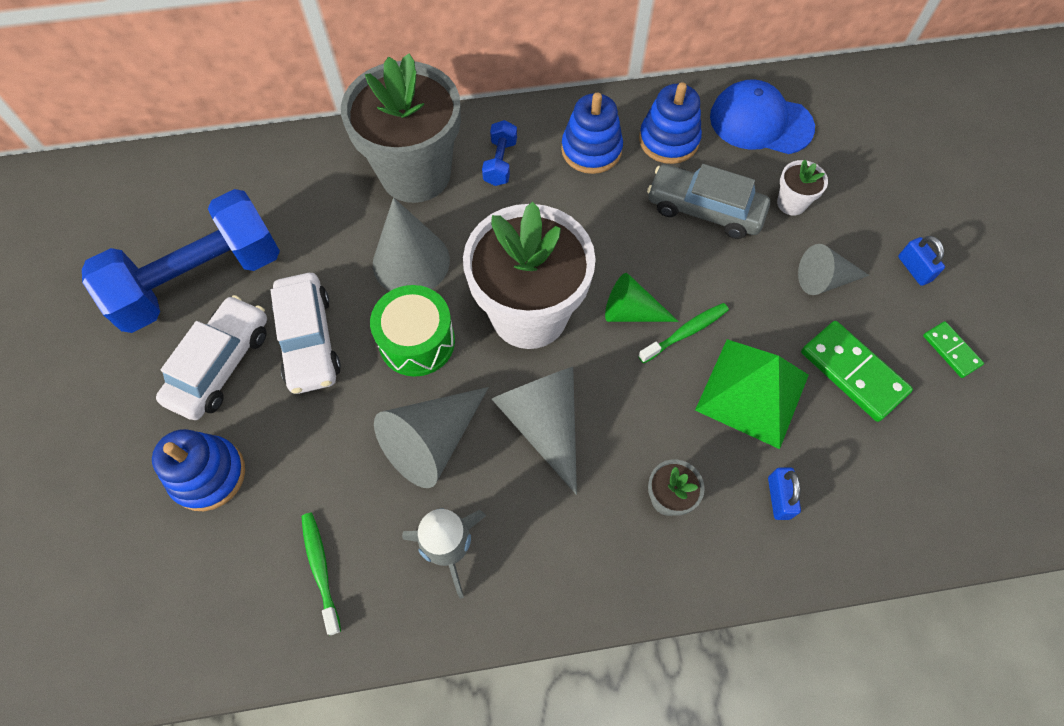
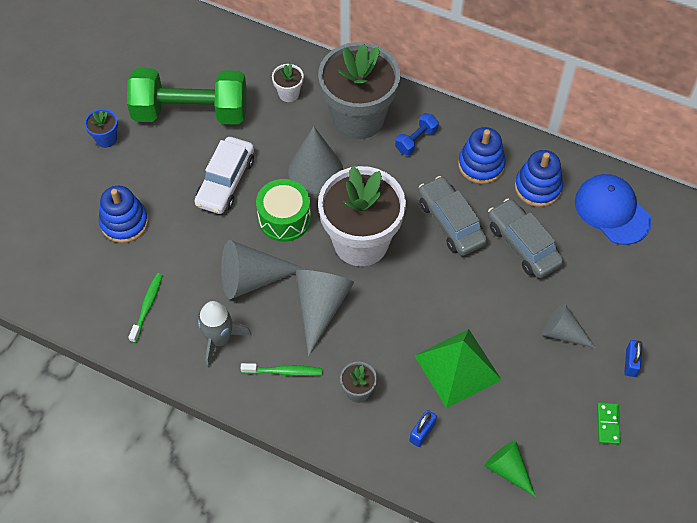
camera: 35 degrees right, 5 degrees down
(105, 378) = (106, 139): none -> blue flower pot
(200, 280) = (190, 112): blue dumbbell -> green dumbbell
(221, 364) = (170, 167): white car -> none
(610, 230) = (451, 222): none -> grey car
(631, 312) = (423, 278): green cone -> green cone (507, 469)
(685, 332) = (446, 309): green toothbrush -> green toothbrush (284, 371)
(791, 203) = (585, 274): white flower pot -> white flower pot (289, 93)
(853, 372) = (531, 396): green domino -> none

